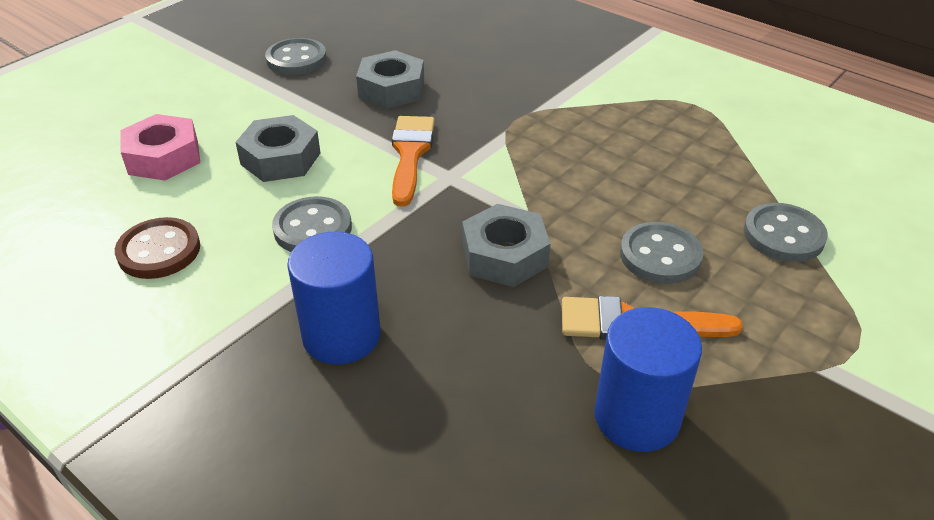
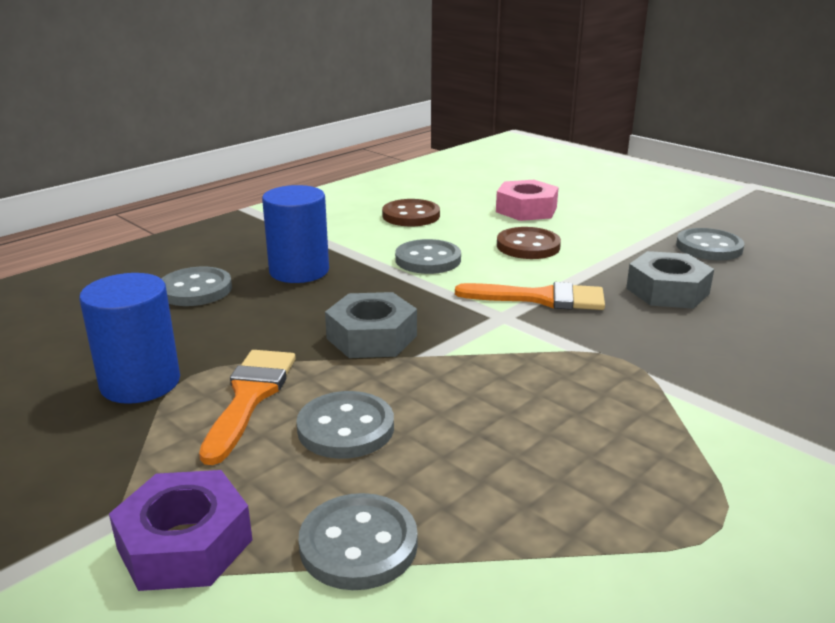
camera: 95 degrees right, 15 degrees down
(280, 158) = (528, 246): grey nut -> brown button
(401, 432) = (195, 290): none -> grey button
(830, 319) = (185, 544): none -> purple nut

